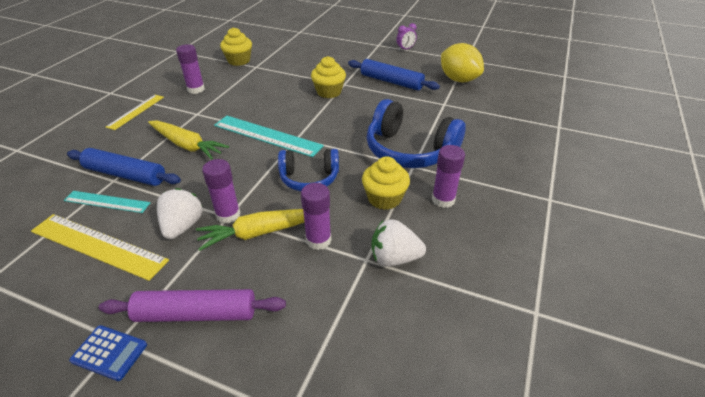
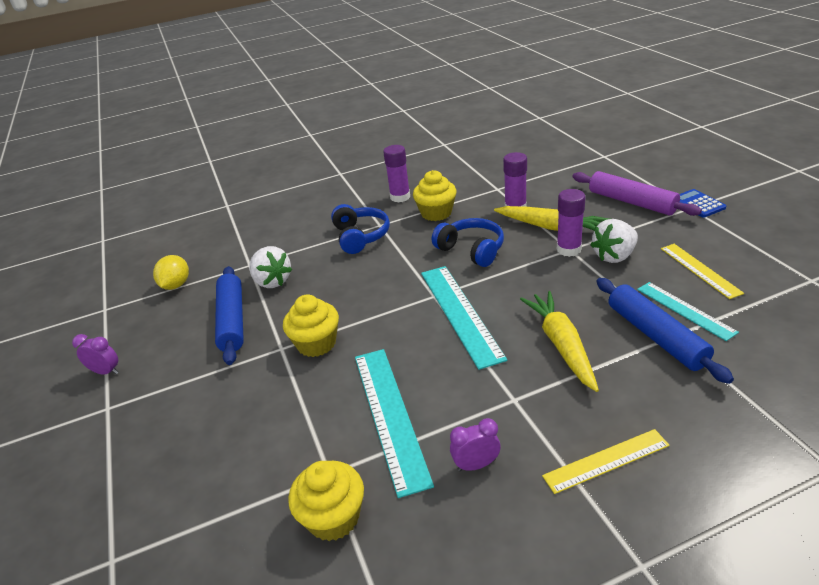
camera: 130 degrees left, 5 degrees down
(98, 245) = (699, 270): yellow ruler -> yellow ruler, size x0.62
(196, 89) = (476, 465): purple glue stick -> purple clock
(252, 87) = (389, 415): none -> turquoise ruler
(394, 258) = (479, 183): white strawberry -> white strawberry (272, 281)
(409, 150) = (360, 236): blue headphones -> blue headphones, size x0.63
(458, 79) = (176, 285): yellow lemon -> yellow lemon, size x0.62

